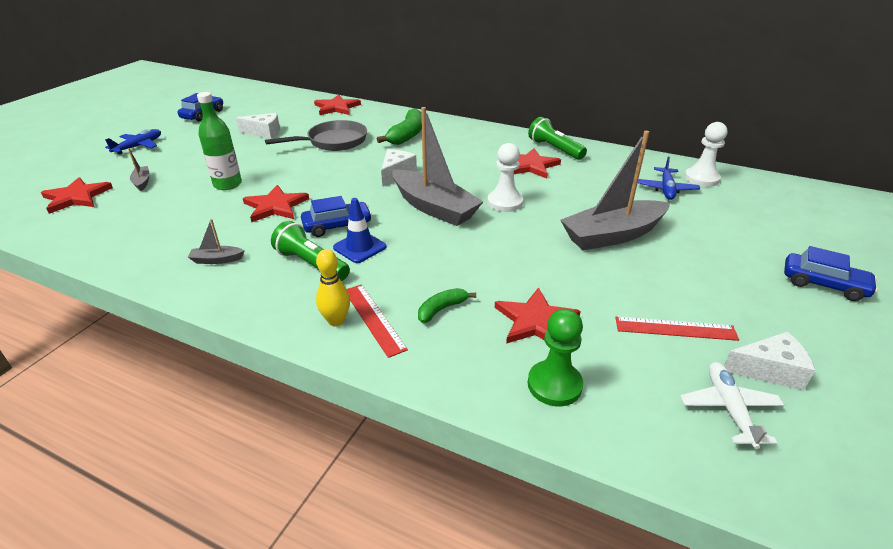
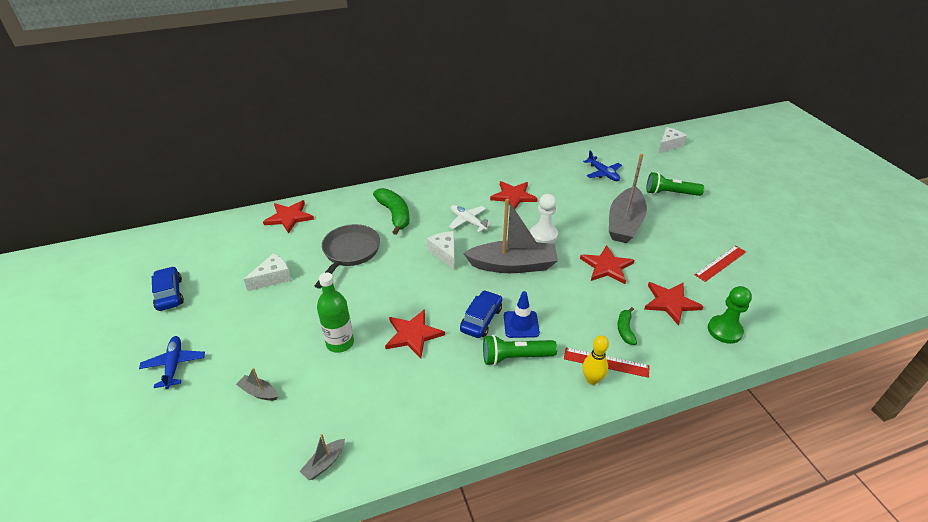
camera: 45 degrees left, 5 degrees up
(76, 197) = (226, 448): red star -> red star (607, 266)
(217, 260) = (454, 402): grey boat -> grey boat (324, 463)
(555, 149) = (506, 174): green flashlight -> green flashlight (670, 193)
(701, 178) = (607, 155): white pawn -> none
(729, 408) = (784, 290): white plane -> white plane (468, 221)
(769, 370) = (771, 260): white cheese -> white cheese (669, 145)
(823, 284) = (732, 197): blue car -> none

